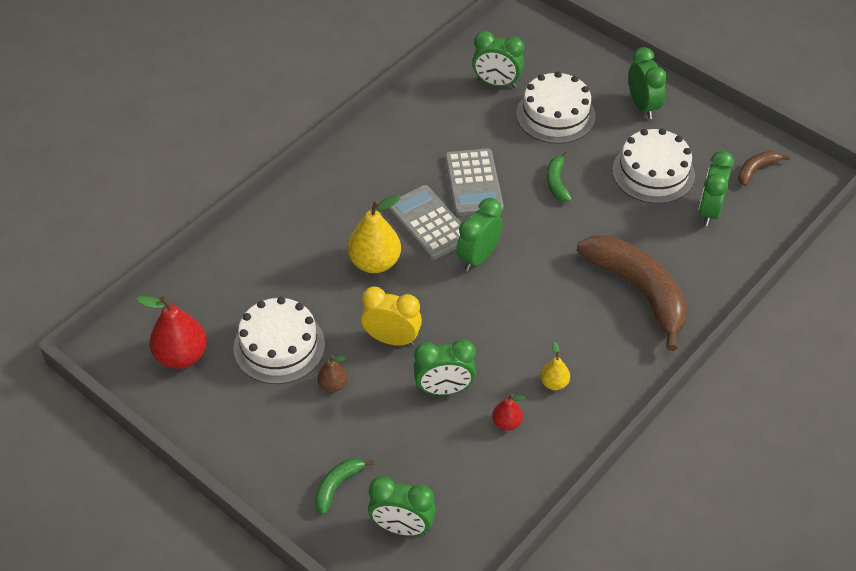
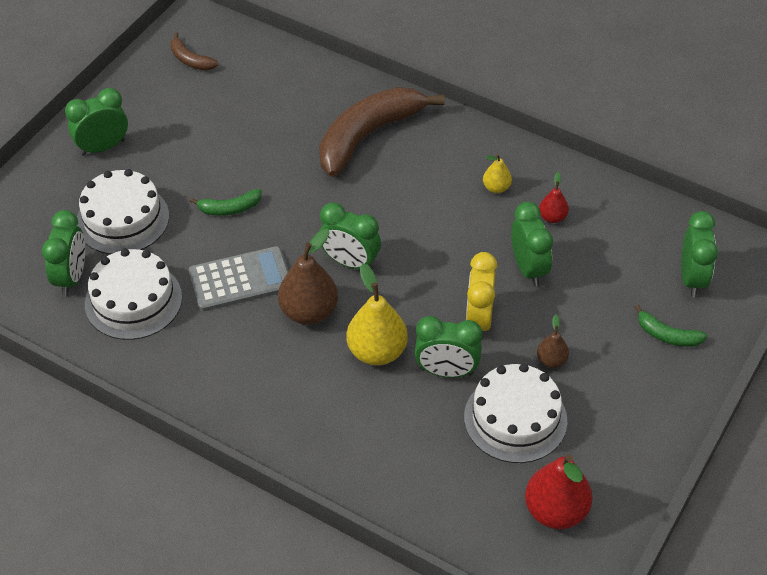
camera: 100 degrees left, 0 degrees up
(428, 223) = (309, 312): grey calculator -> brown pear
(653, 173) = (204, 134): white cake -> white cake (133, 300)
(709, 211) = (252, 91): green clock -> green clock (446, 371)

